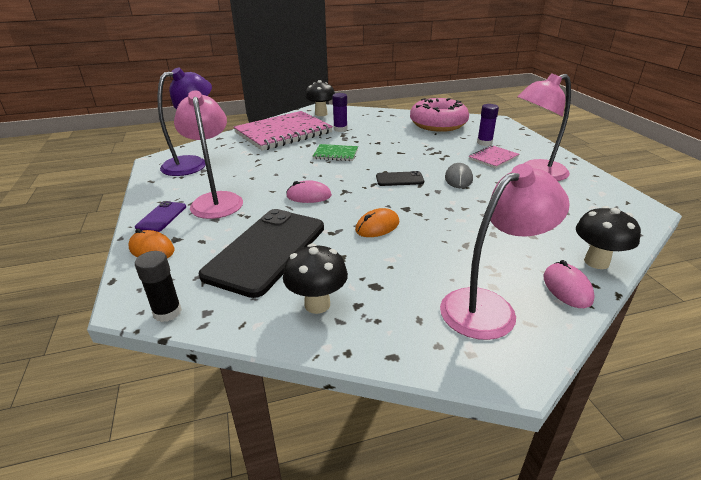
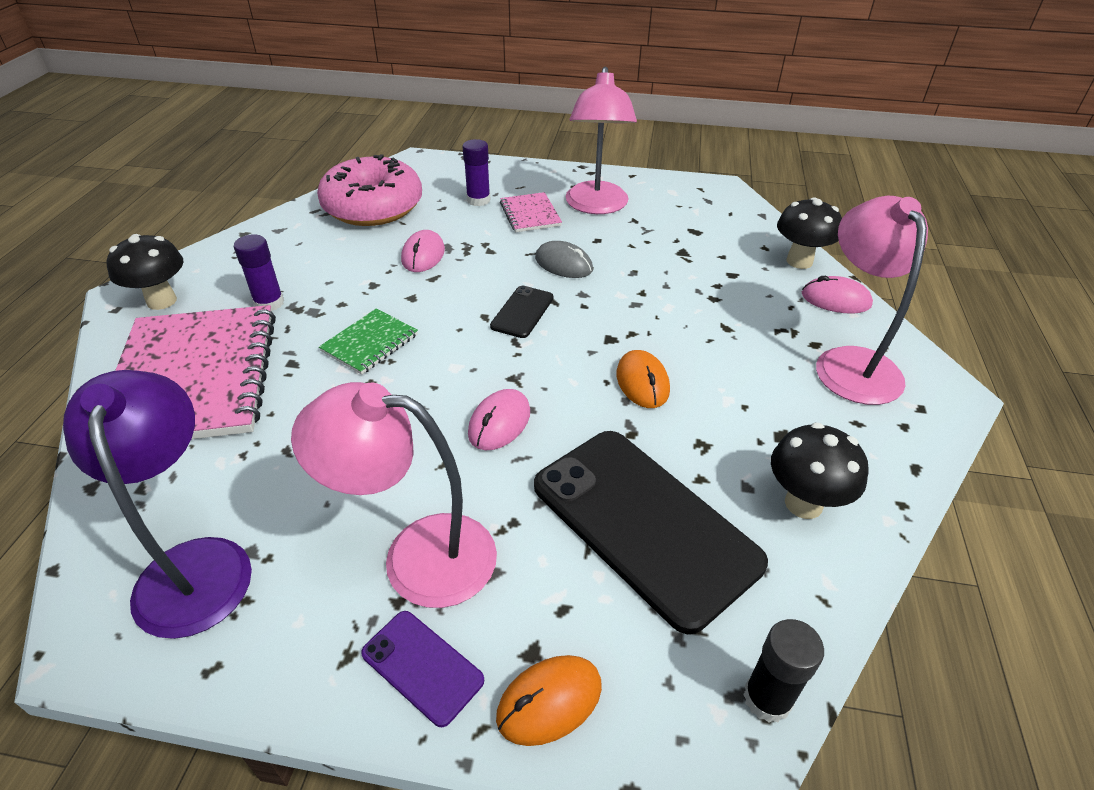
camera: 65 degrees left, 10 degrees up
(415, 145) = (423, 255): none -> pink mouse

